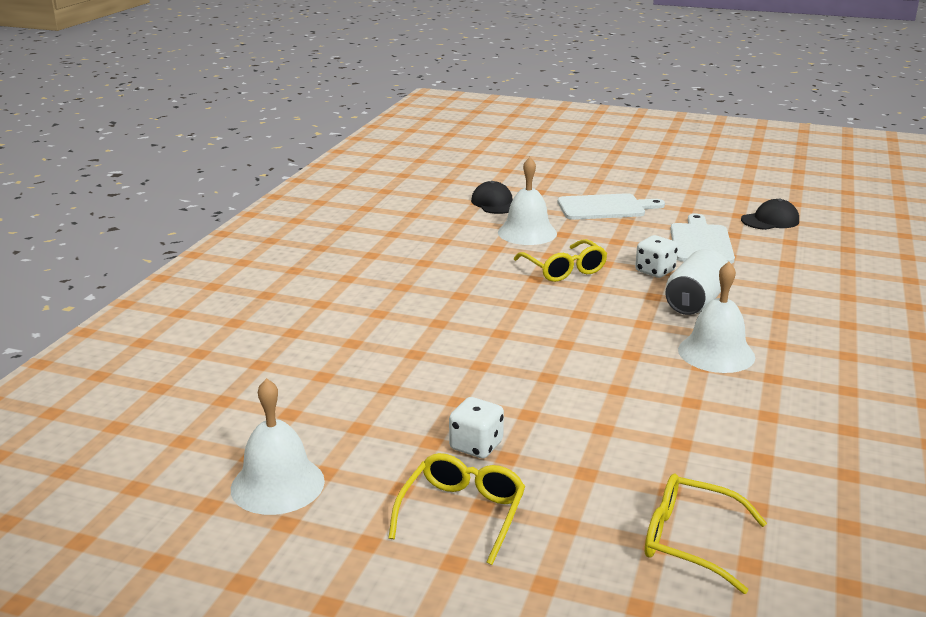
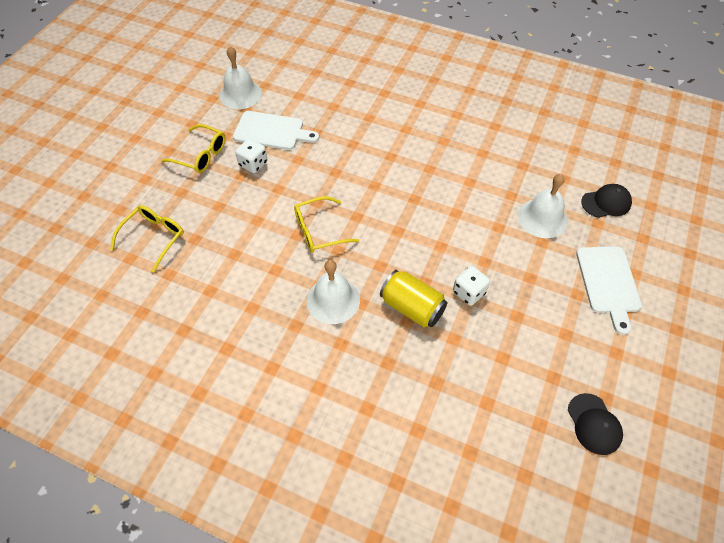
camera: 95 degrees right, 30 degrees up
(564, 270) = (471, 232): yellow glasses -> yellow glasses (319, 231)
(695, 302) = (412, 307): white can -> yellow can
(700, 242) = (531, 343): white cutting board -> white cutting board (272, 131)

